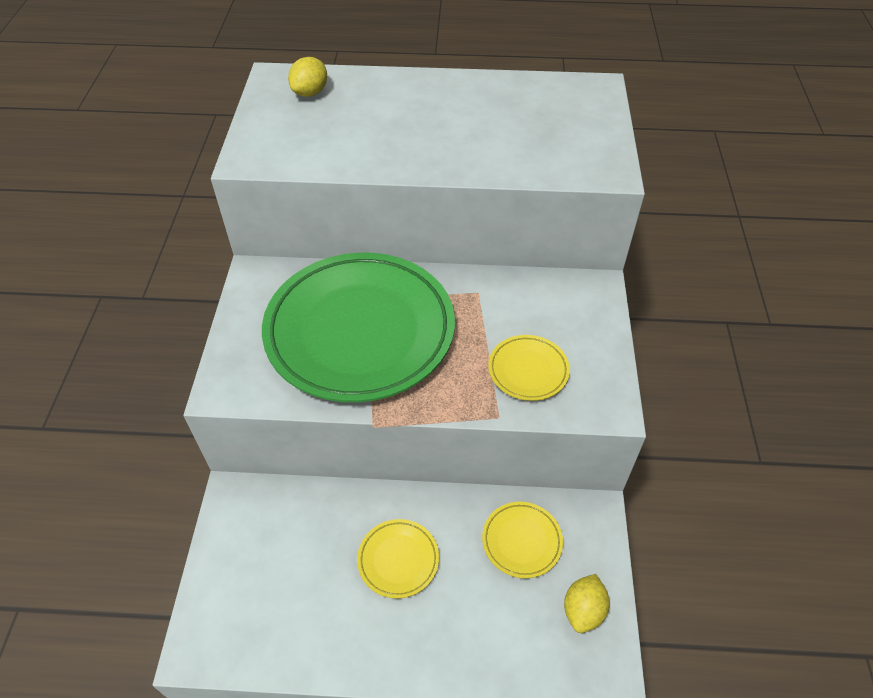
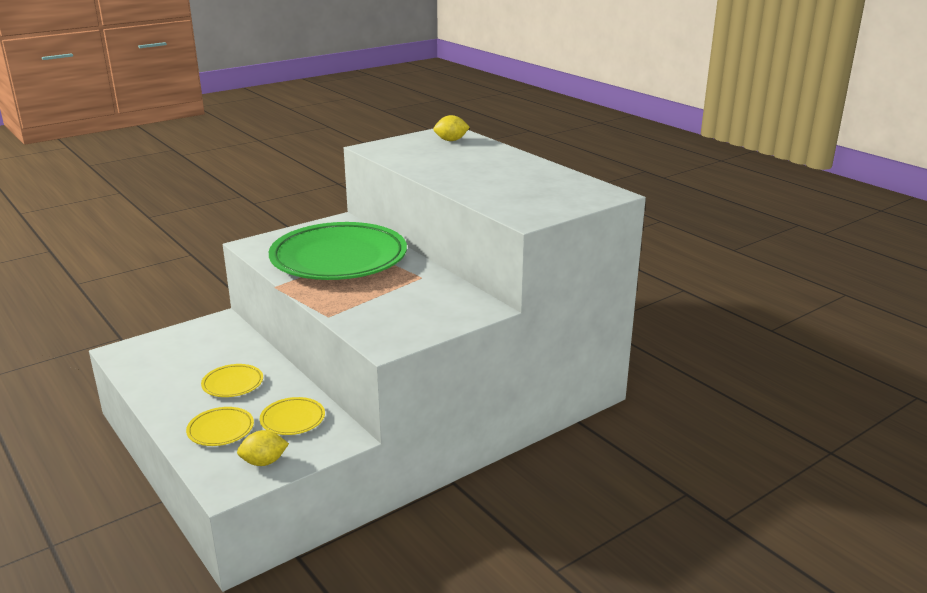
camera: 50 degrees right, 25 degrees down
(528, 370) = (378, 312): yellow plate -> yellow plate (221, 430)

